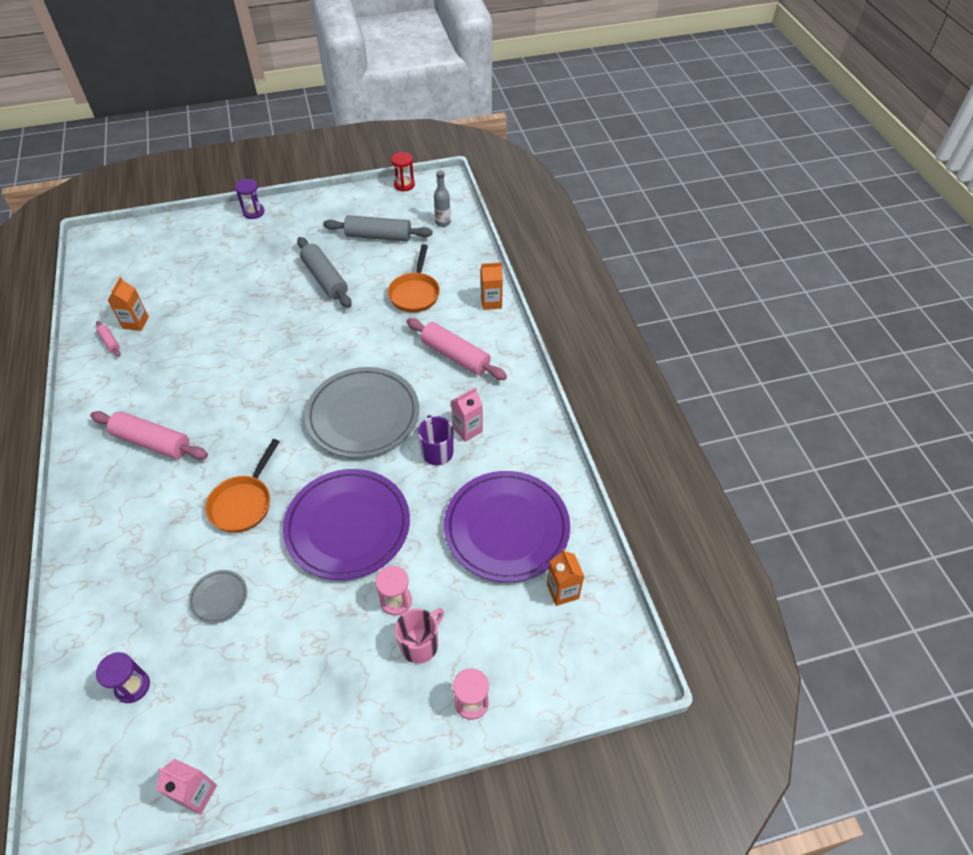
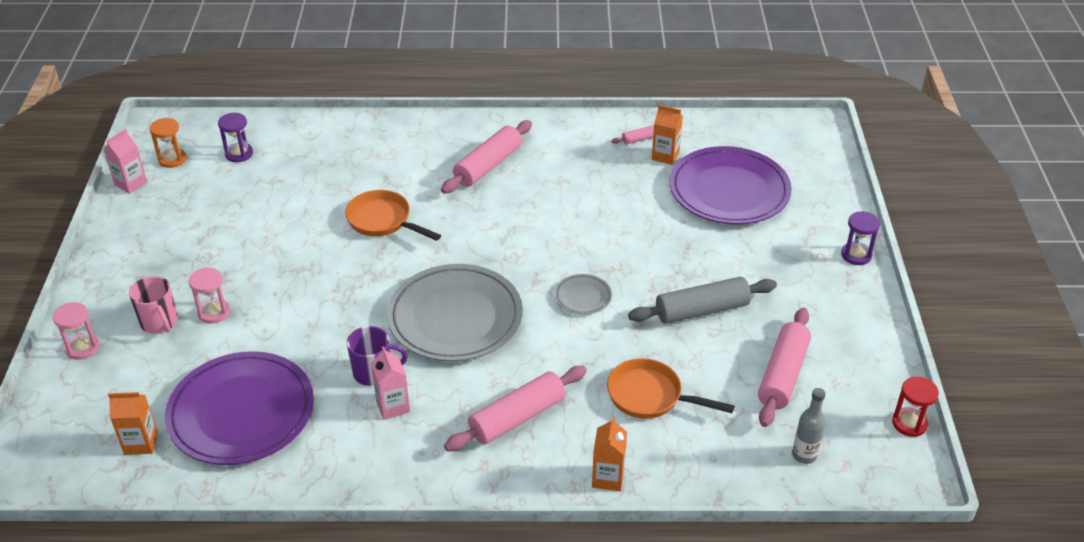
camera: 105 degrees right, 10 degrees down
(144, 764) = (172, 159): none -> orange hourglass
(219, 598) = (289, 201): grey plate -> grey plate (583, 297)
(348, 526) = (316, 289): purple plate -> purple plate (729, 191)
(378, 236) = (782, 375): grey rolling pin -> pink rolling pin

